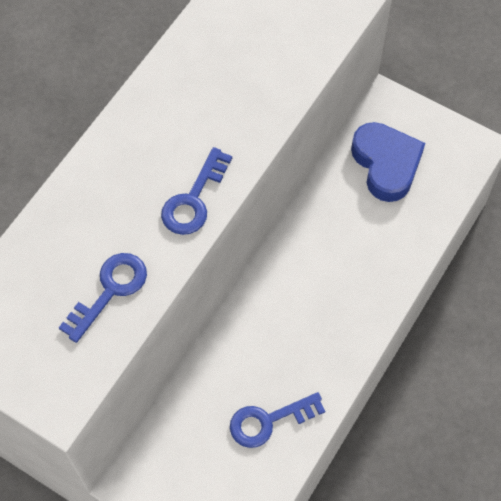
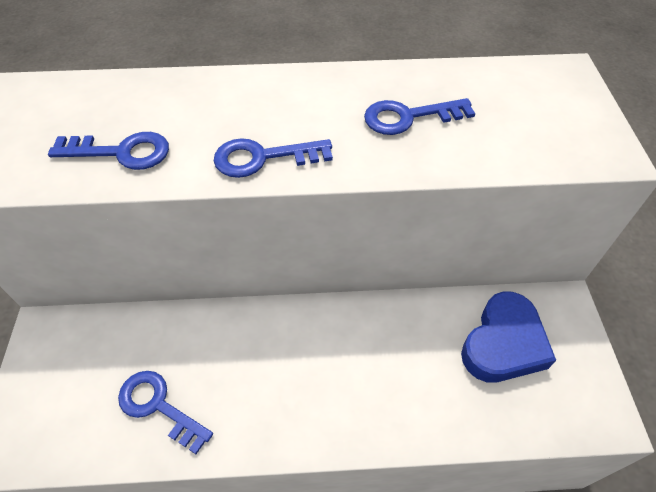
camera: 55 degrees right, 10 degrees down
(227, 83) = (409, 117): none -> blue key

